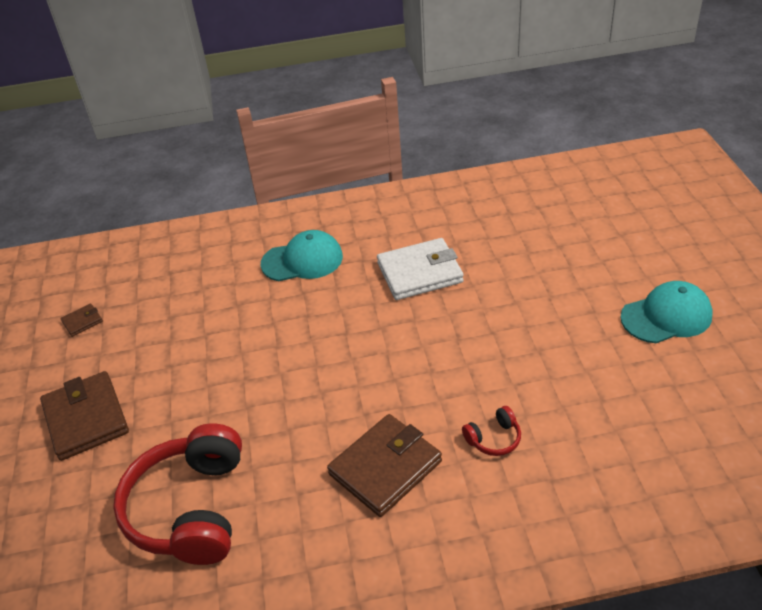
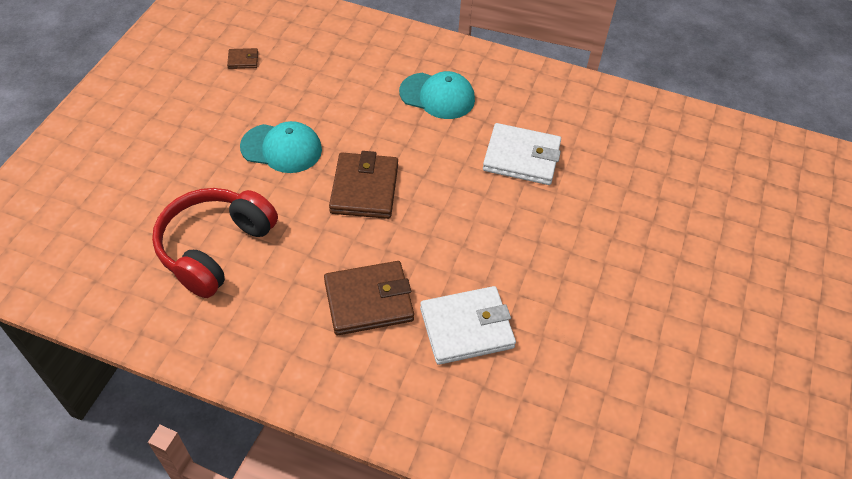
camera: 25 degrees right, 10 degrees up
(86, 418) = (194, 139): brown wallet -> brown wallet (364, 189)
(494, 438) = (466, 328): red headphones -> white wallet
(666, 316) = (698, 312): turquoise cap -> turquoise cap (281, 148)

